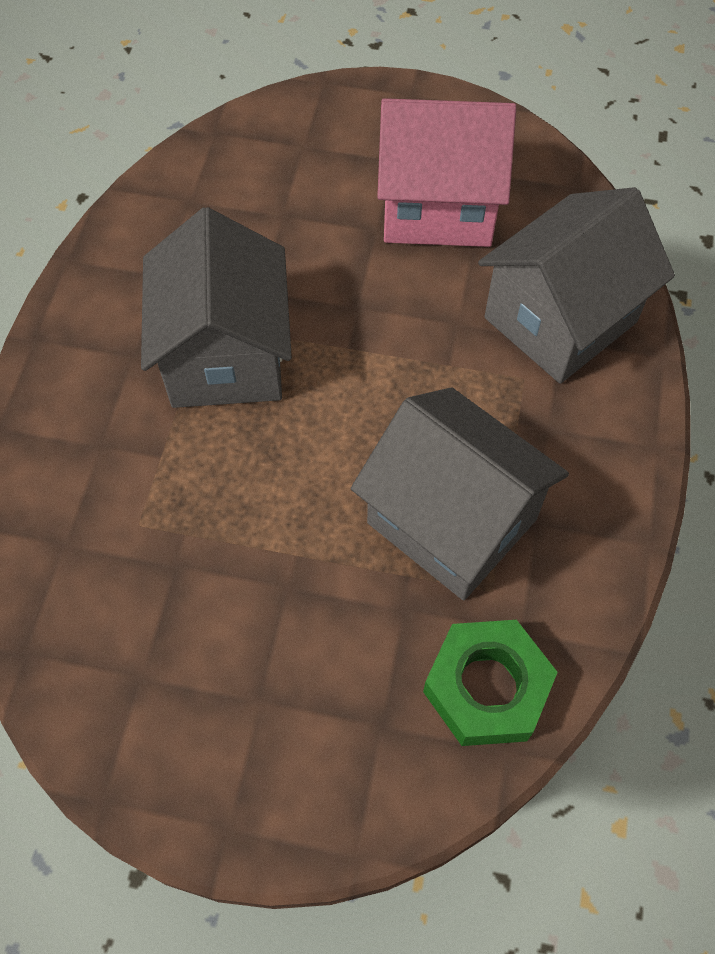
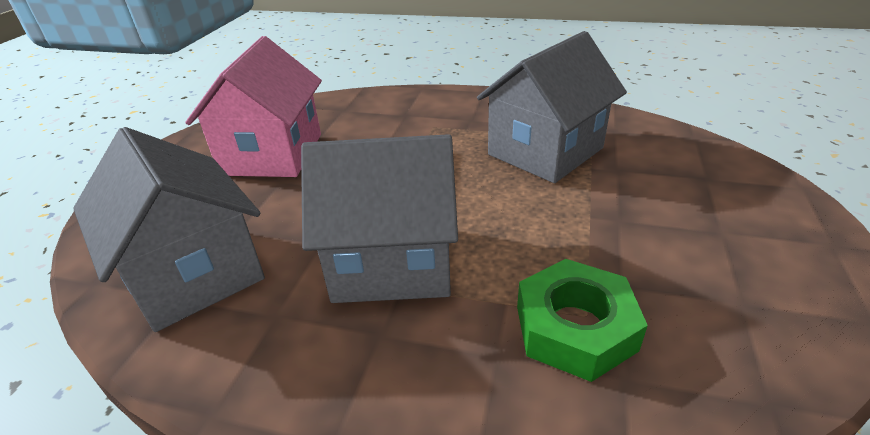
camera: 85 degrees left, 25 degrees down
(487, 687) = (658, 141): green nut -> green nut (575, 328)
(560, 320) = (390, 113): grey house -> grey house (194, 273)

